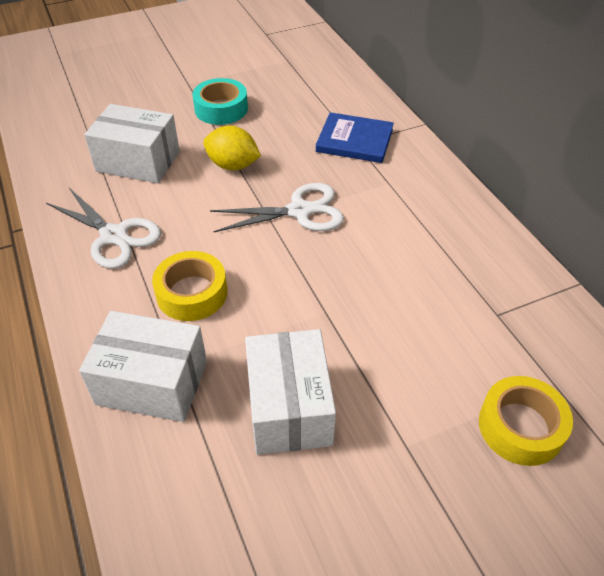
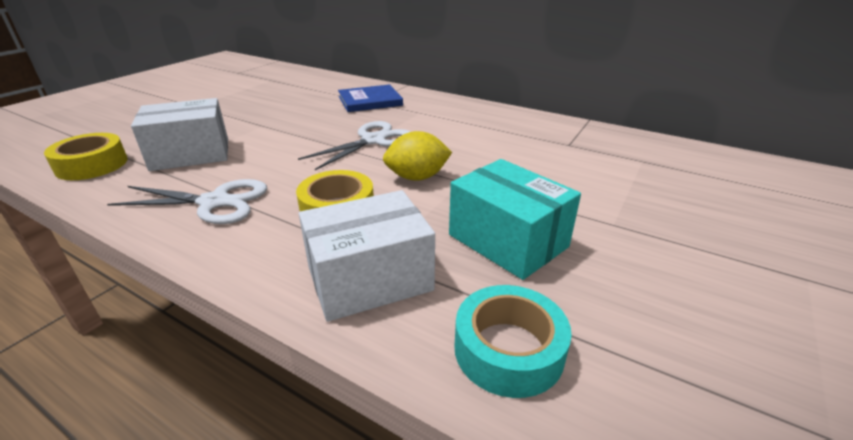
camera: 35 degrees left, 15 degrees down
(221, 109) = (241, 111): turquoise tape -> turquoise tape (508, 350)
(233, 165) = (287, 134): yellow lemon -> yellow lemon (417, 177)
(289, 407) = (508, 241): white box -> turquoise box
(520, 427) = (657, 185): yellow tape -> yellow tape (92, 165)

